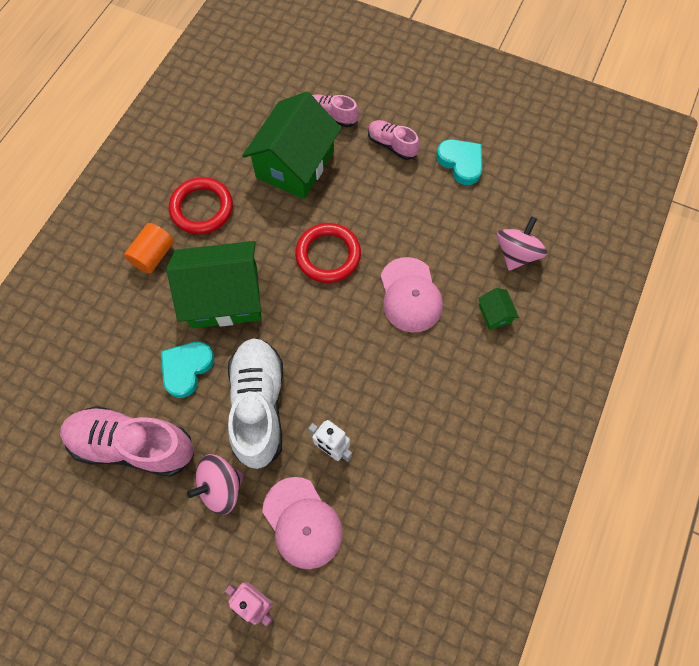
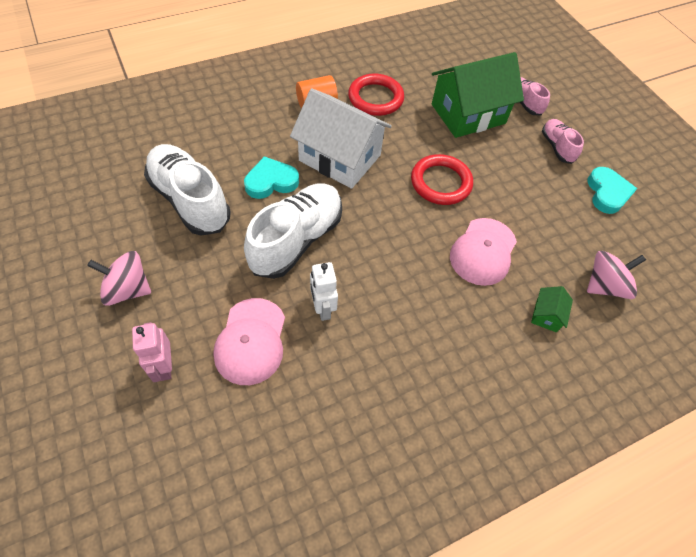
camera: 35 degrees right, 10 degrees down
(133, 445) = (190, 200): pink shoe -> white shoe
(221, 487) = (219, 271): pink spinning top -> pink spinning top (128, 289)
(224, 297) = (339, 158): green house -> white house

